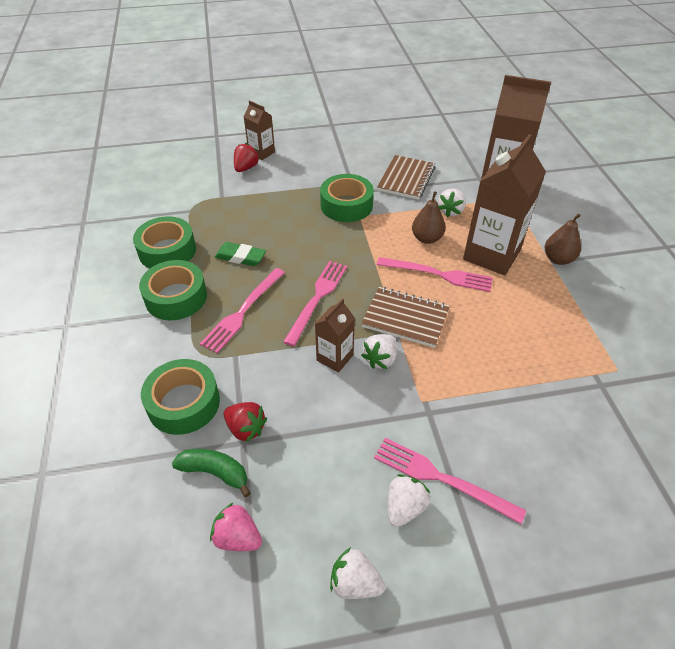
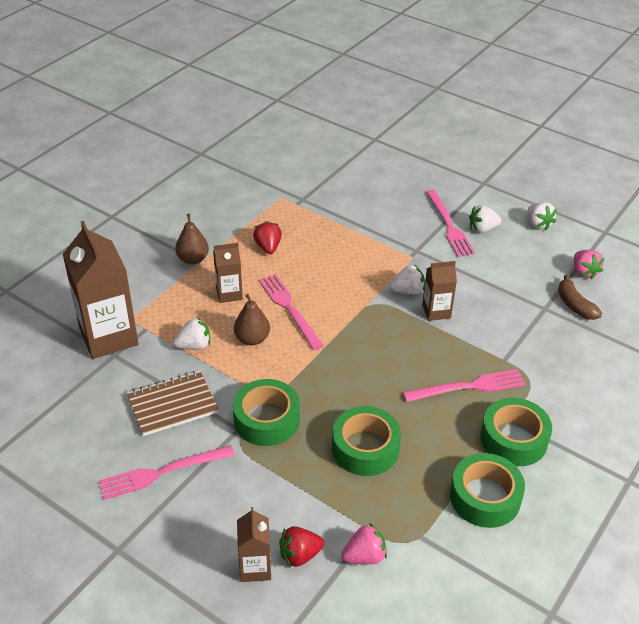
camera: 135 degrees left, 5 degrees down
(184, 403) = (567, 353): green tape -> green tape (365, 448)
(212, 186) = (364, 556): none -> pink strawberry
(215, 472) = (575, 305): green banana -> brown banana
(240, 257) = (423, 438): green eraser -> none
(246, 429) = (536, 313): red strawberry -> red strawberry (268, 247)
(317, 299) = (401, 356): pink fork -> pink fork (162, 472)
(405, 318) = (357, 300): brown notebook -> none
(491, 255) = (229, 293): brown carton -> brown carton, size x0.52

